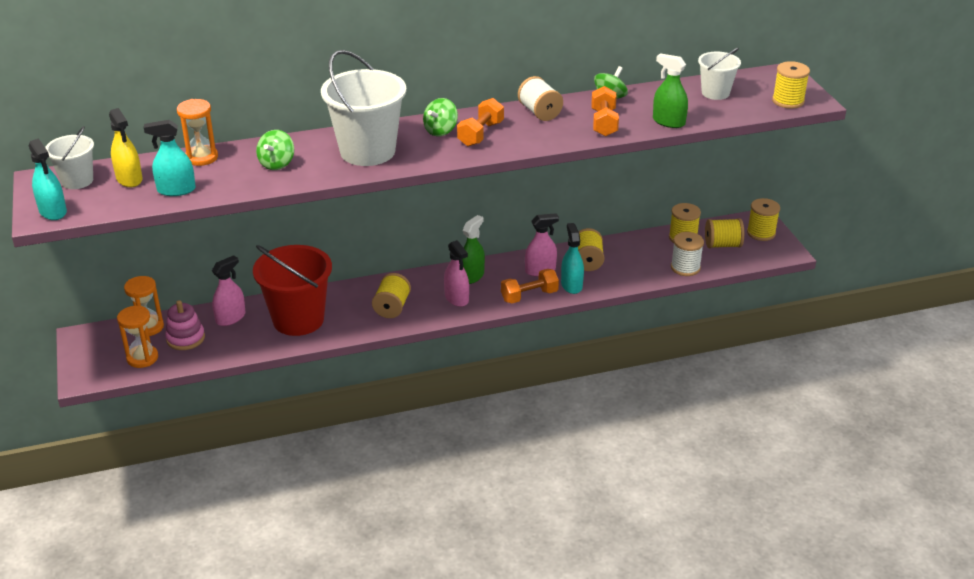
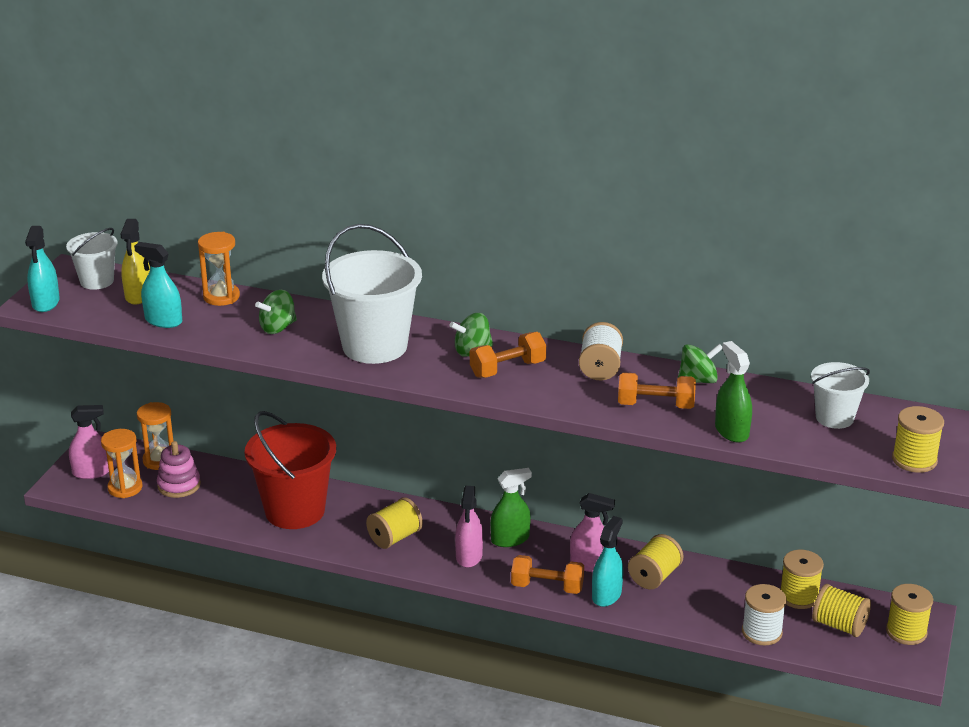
camera: 35 degrees right, 5 degrees down
(230, 318) = (237, 482): pink spray bottle -> pink spray bottle (92, 472)
(604, 123) = (655, 405): orange dumbbell -> orange dumbbell turned 60 degrees clockwise

